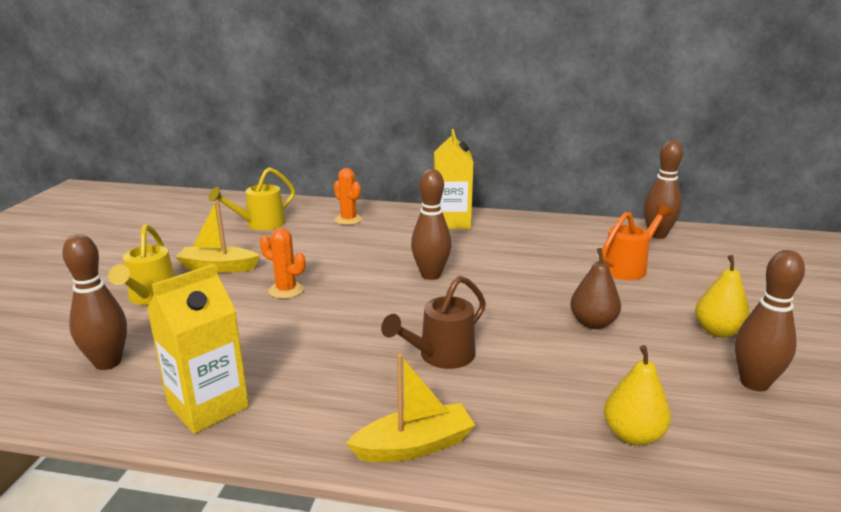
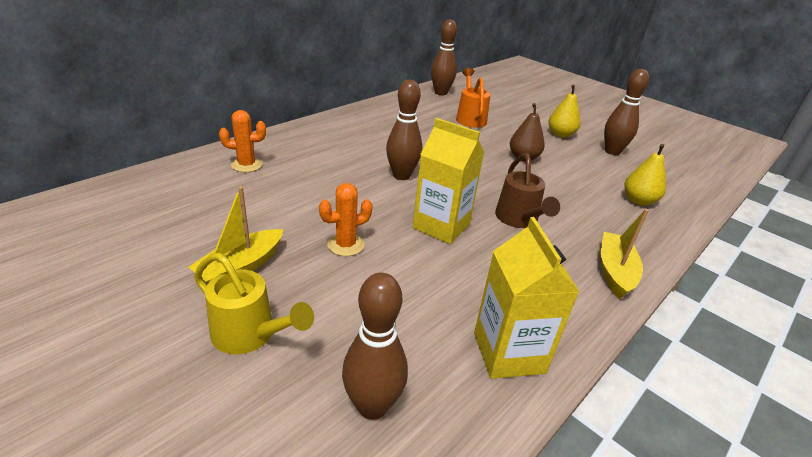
camera: 60 degrees left, 10 degrees up
(260, 224) = (174, 209): yellow watering can -> none
(451, 222) = (325, 132): yellow carton -> yellow carton (441, 226)

